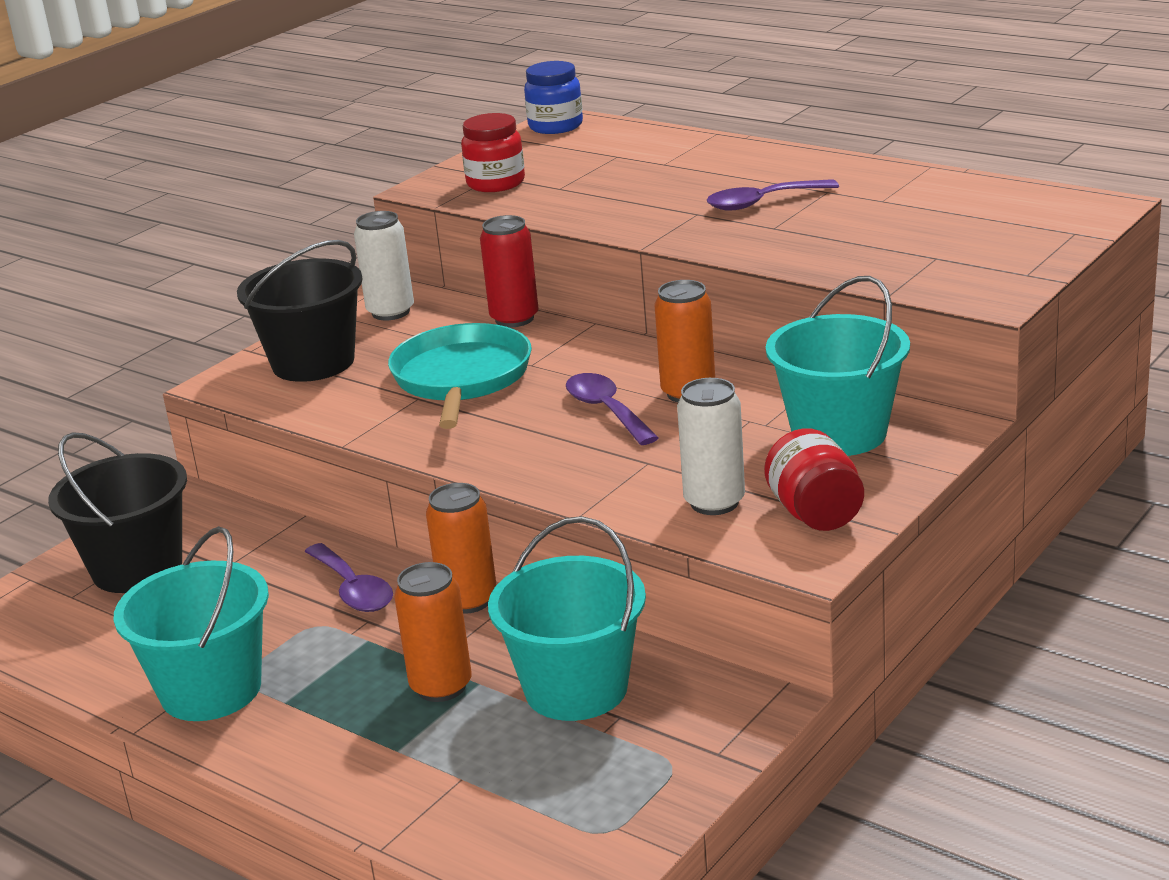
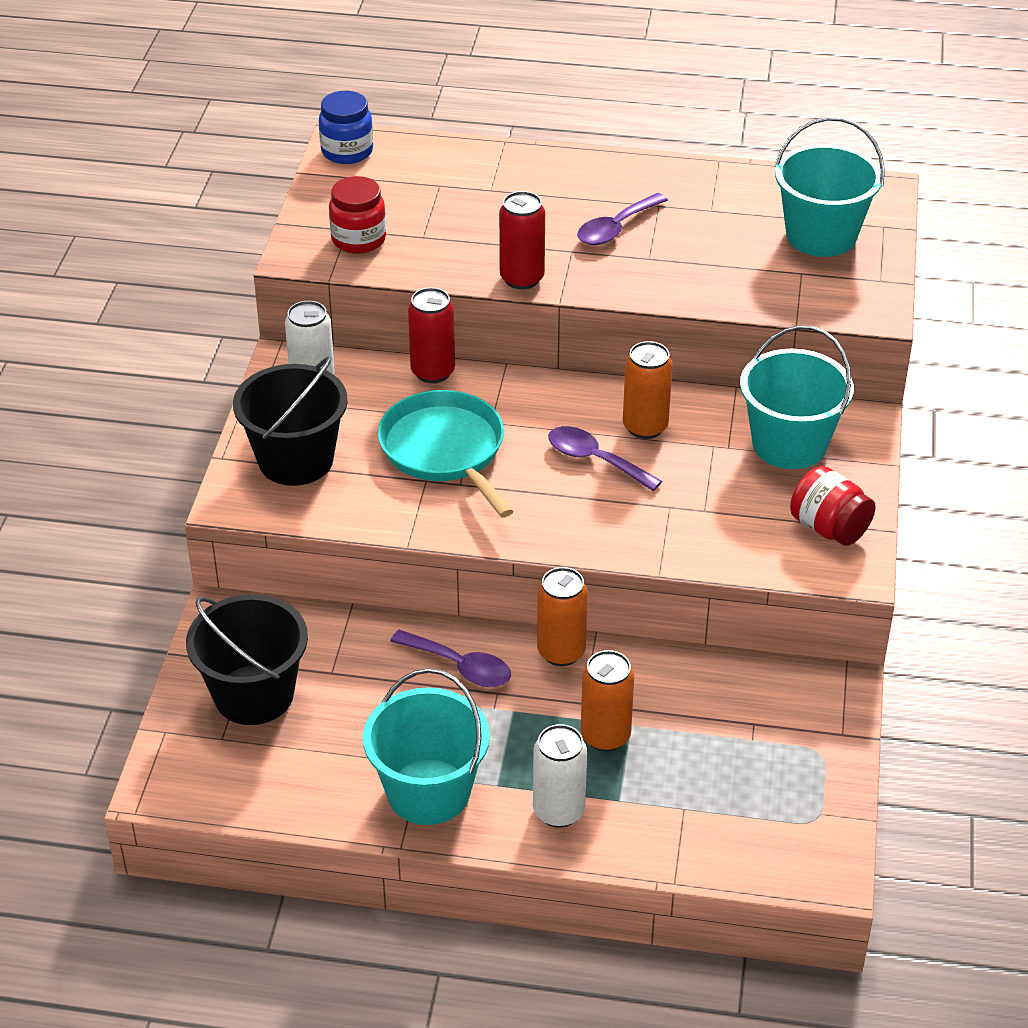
camera: 30 degrees left, 15 degrees up
(576, 689) = (705, 709): turquoise bucket -> turquoise bucket (821, 236)
(622, 227) = (522, 278): none -> red can
(714, 502) = (749, 535): white can -> white can (558, 811)

